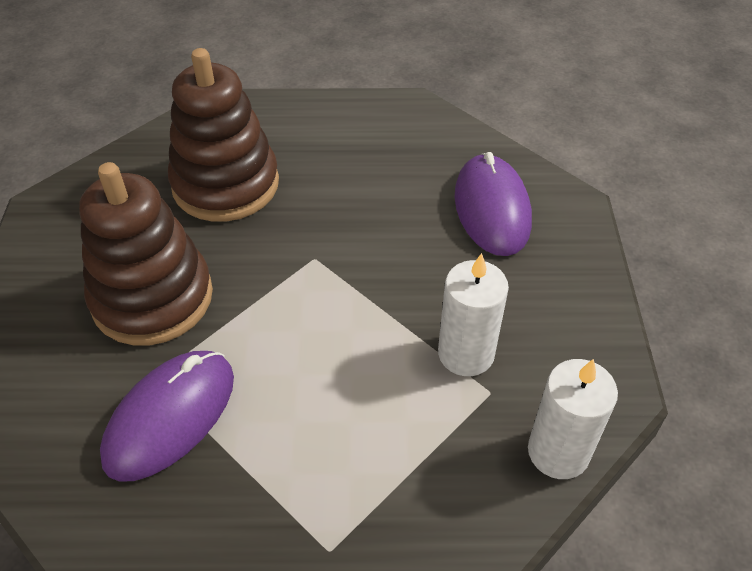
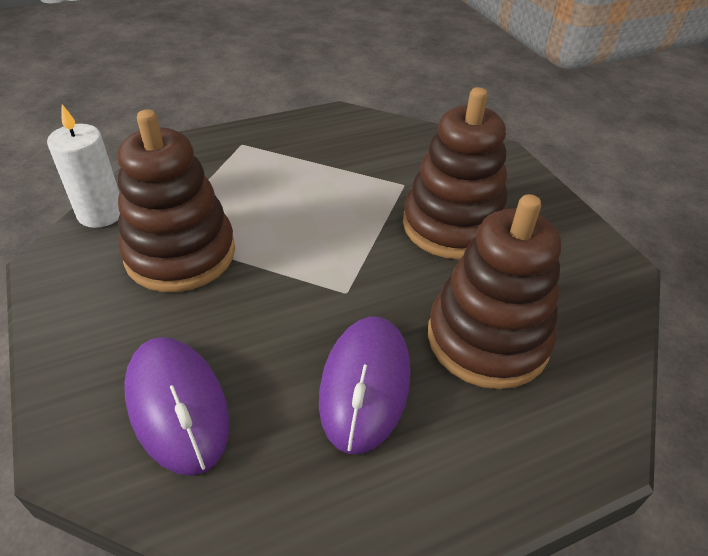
camera: 155 degrees right, 5 degrees down
(170, 417) = (375, 170): purple mouse -> purple mouse (365, 384)
(466, 353) = (180, 254): white candle -> brown stacking toy

